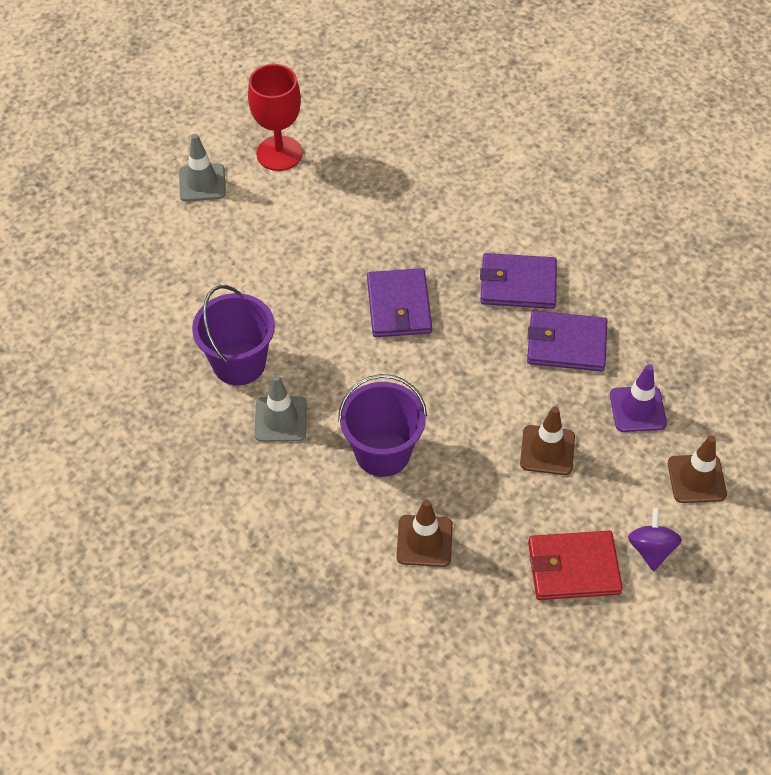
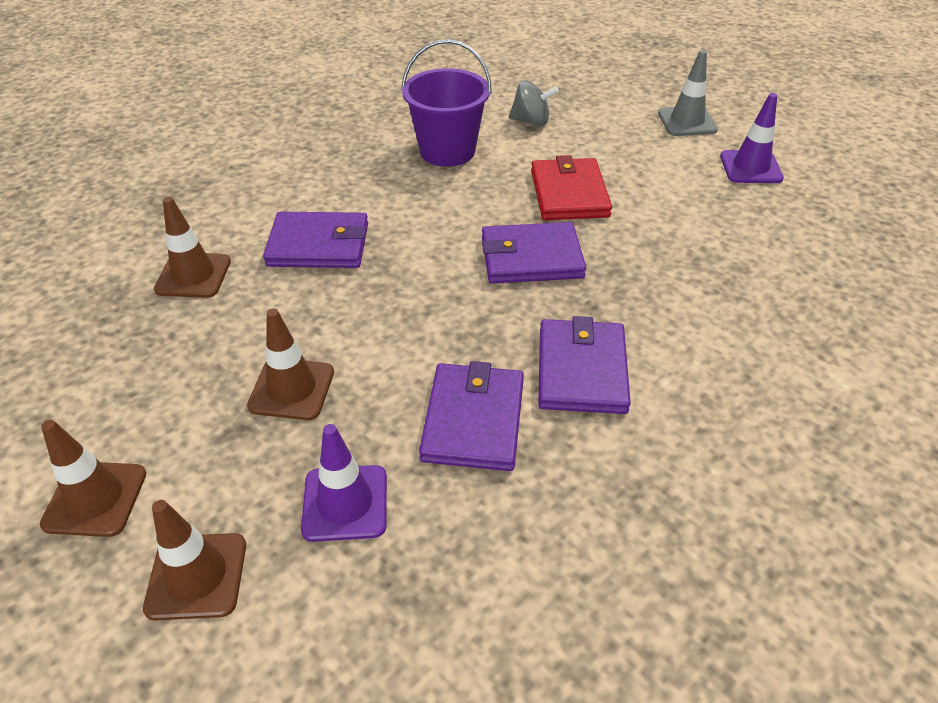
camera: 90 degrees right, 10 degrees down
(190, 297) = (531, 121): none -> grey spinning top
(279, 153) = (750, 167): red goblet -> purple traffic cone
(280, 419) = (374, 177): grey traffic cone -> none
(382, 453) = (319, 245): purple bucket -> purple wallet
(573, 567) = (104, 406): red wallet -> red wallet (569, 193)
(651, 549) = (95, 499): purple spinning top -> brown traffic cone

